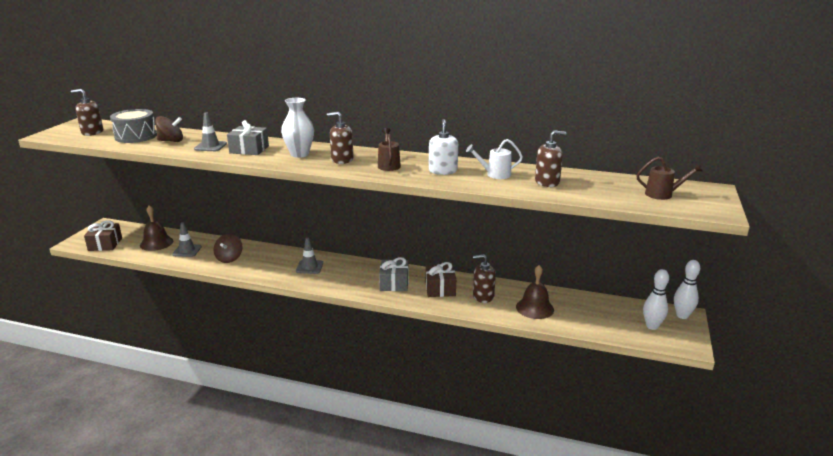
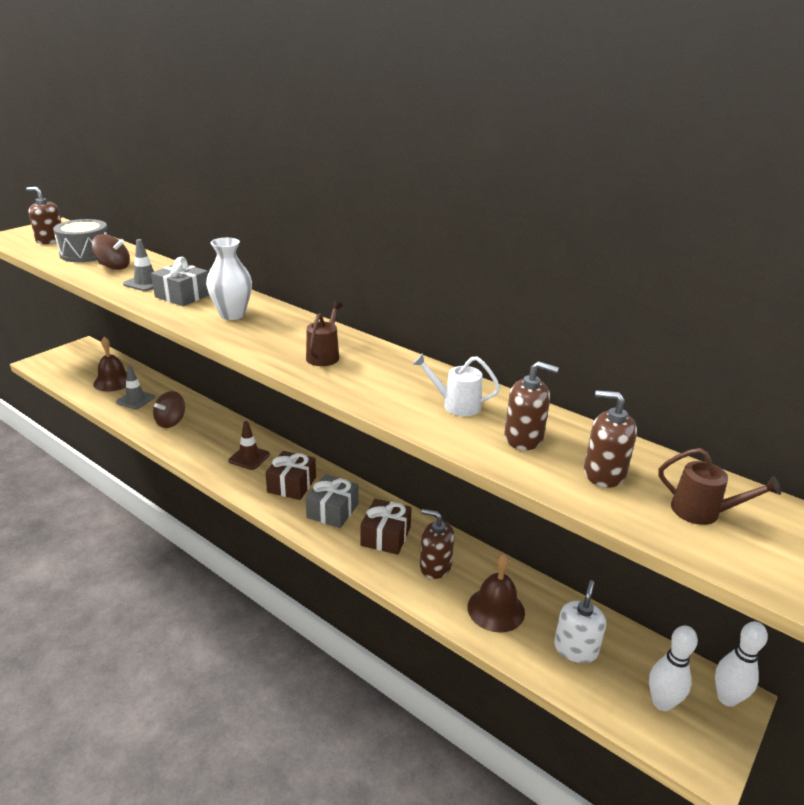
camera: 20 degrees right, 5 degrees up
(105, 244) = (63, 371): brown gift -> brown gift (292, 485)
(309, 267) = (249, 458): grey traffic cone -> brown traffic cone
(342, 159) = (274, 334): brown soap dispenser -> brown soap dispenser (604, 473)
(443, 171) = (387, 382): white soap dispenser -> white soap dispenser (575, 649)

